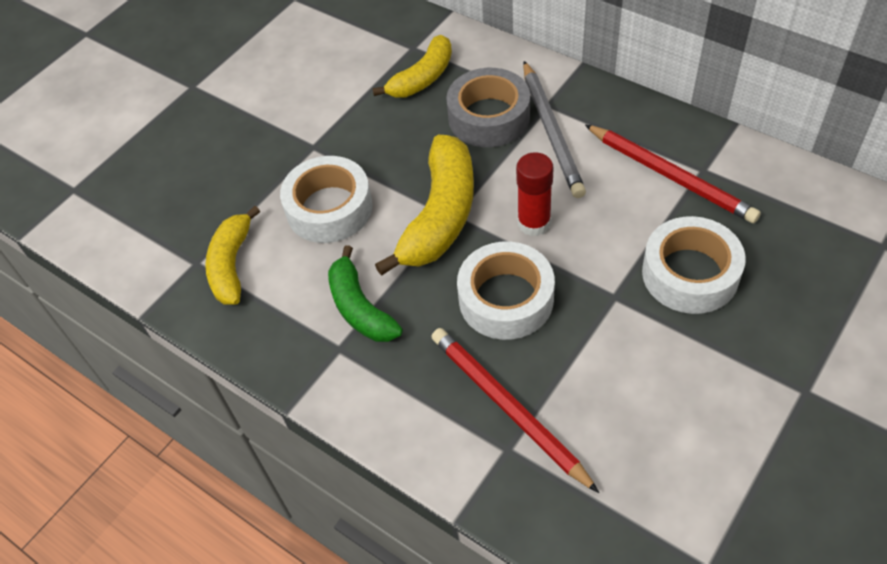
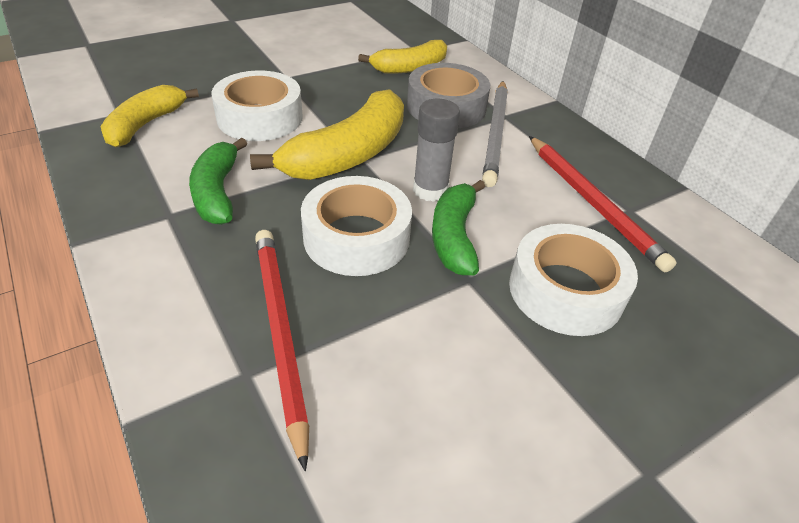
camera: 15 degrees right, 10 degrees down
(534, 223) = (430, 190): red glue stick -> grey glue stick
(581, 262) = (454, 236): none -> green banana

